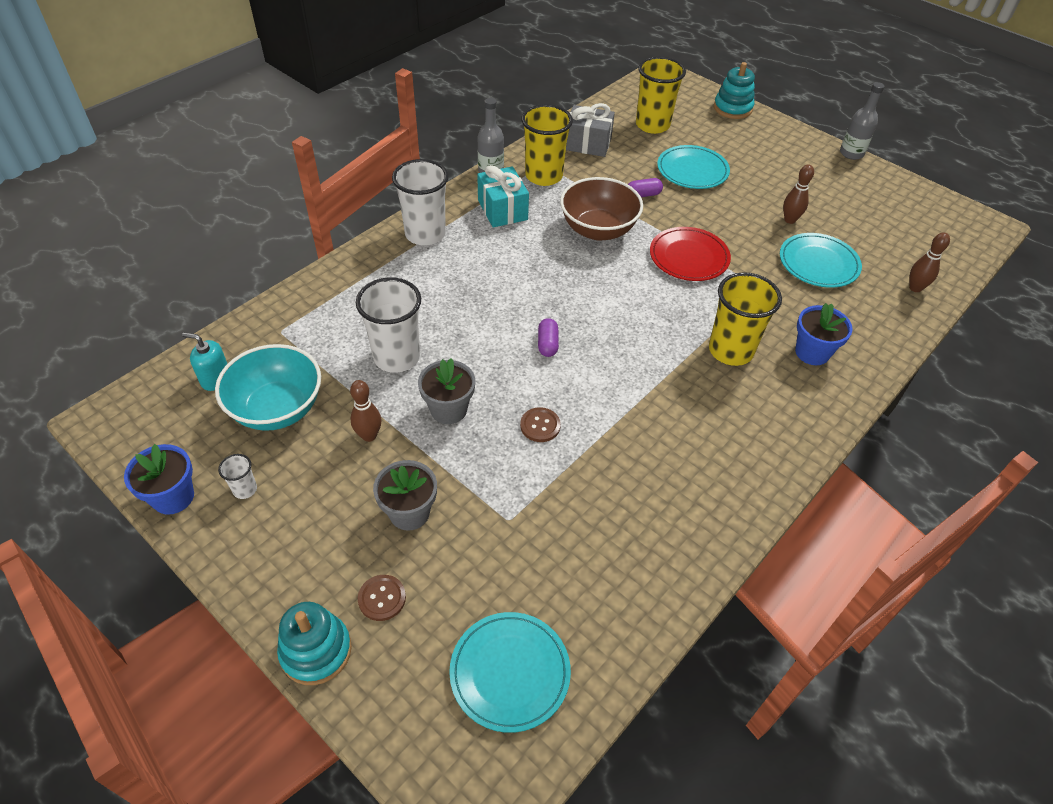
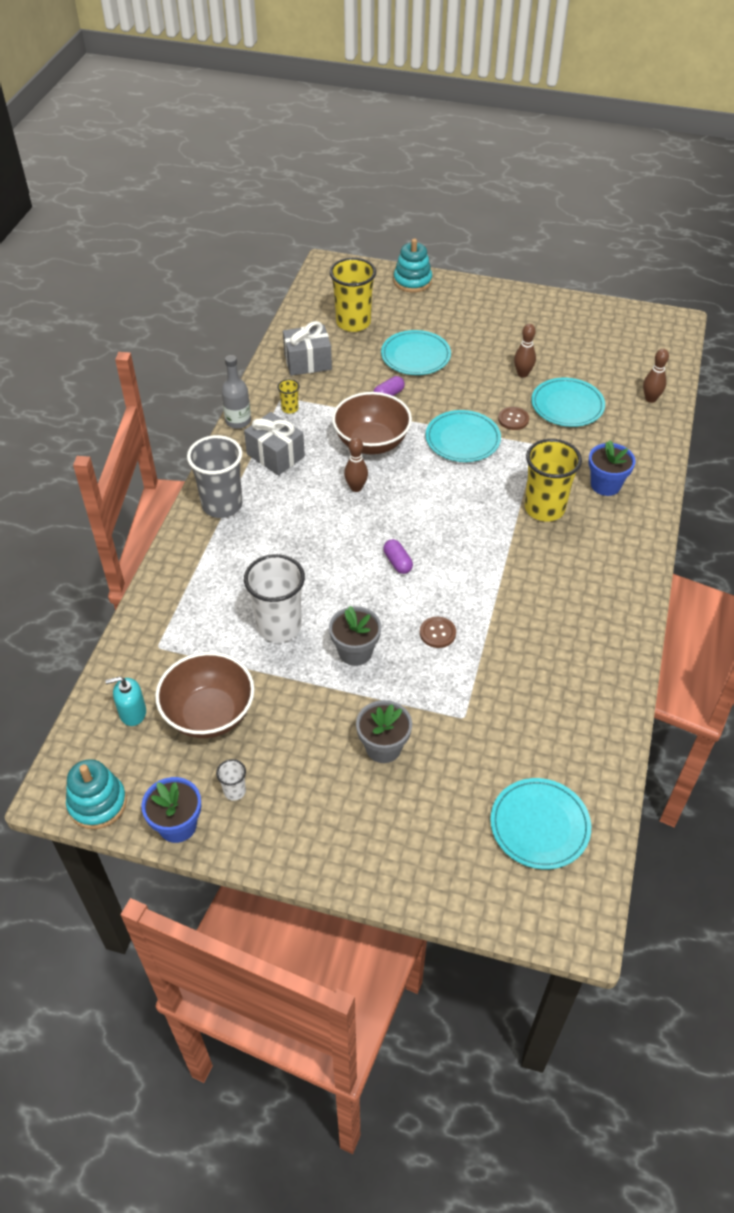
camera: 25 degrees left, 0 degrees up
(277, 409) = (209, 714): turquoise bowl -> brown bowl
(316, 651) = (387, 881): turquoise stacking toy -> turquoise stacking toy (97, 803)
(369, 435) = (305, 702): brown bowling pin -> brown bowling pin (356, 487)
(382, 598) = (409, 820): brown button -> brown button (513, 419)
(425, 234) = (222, 505): white cup -> grey cup
(502, 210) = (275, 455): turquoise gift -> grey gift
(544, 176) = (290, 408): yellow cup -> yellow cup, size x0.45
(689, 257) = (462, 439): red plate -> turquoise plate
(851, 153) = (536, 292): grey bottle -> none

